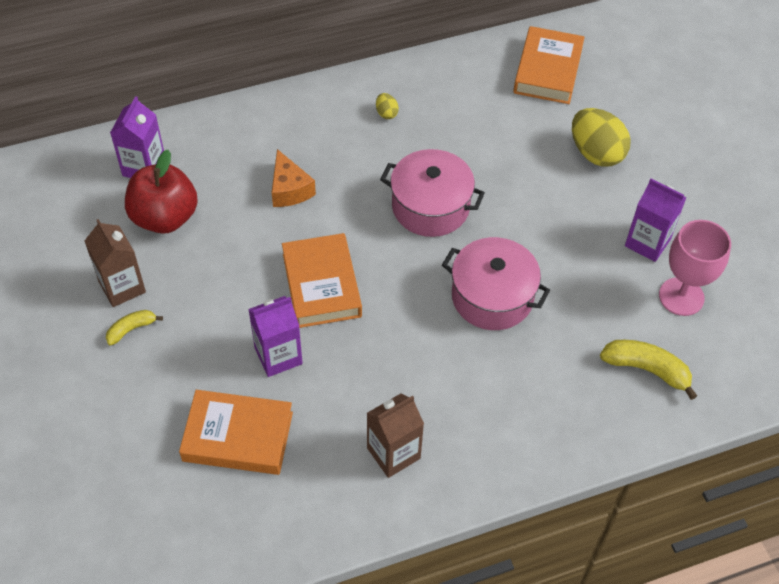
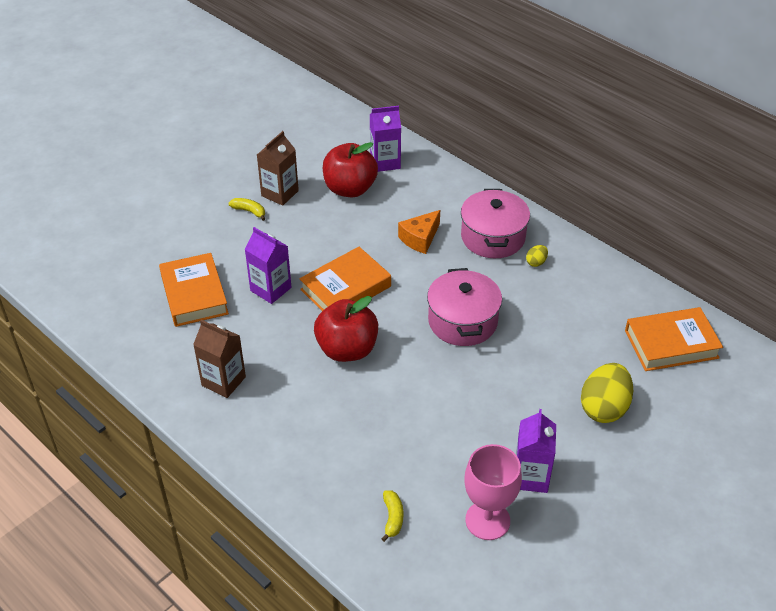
camera: 65 degrees right, 10 degrees down
(412, 320) = (347, 349): none -> red apple
(492, 297) = (400, 389): pink pot -> pink pot (493, 237)
(646, 369) = (392, 518): yellow banana -> yellow banana, size x0.60

